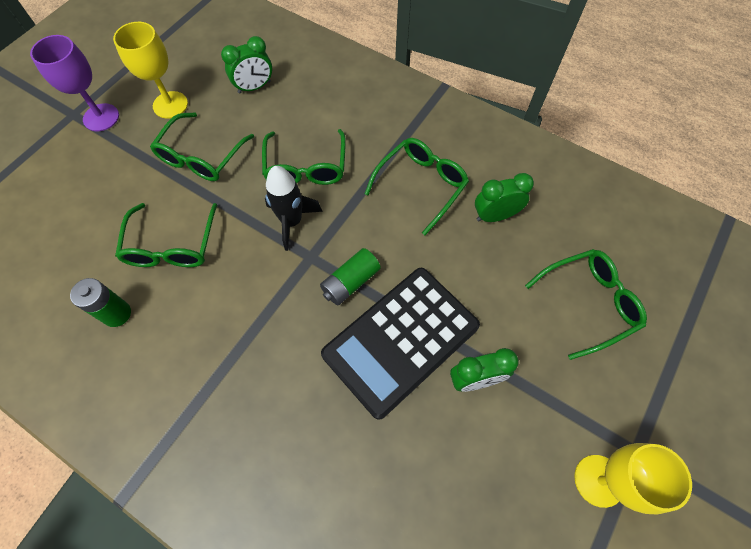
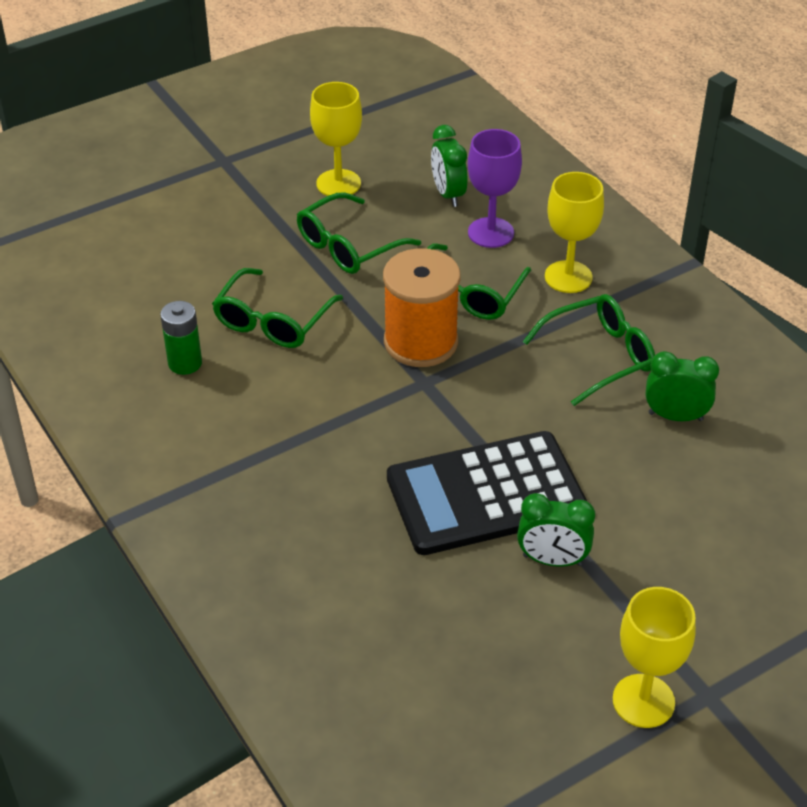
camera: 25 degrees right, 20 degrees down
(101, 117) = (253, 173): purple goblet -> purple goblet (491, 233)
(254, 87) = (448, 194): green clock -> green clock turned 75 degrees clockwise
(292, 221) = (420, 342): black rocket -> orange spool
(350, 282) = (457, 421): green battery -> none
(369, 127) = (568, 277): none -> yellow goblet
(588, 303) = (741, 540): green glasses -> none

